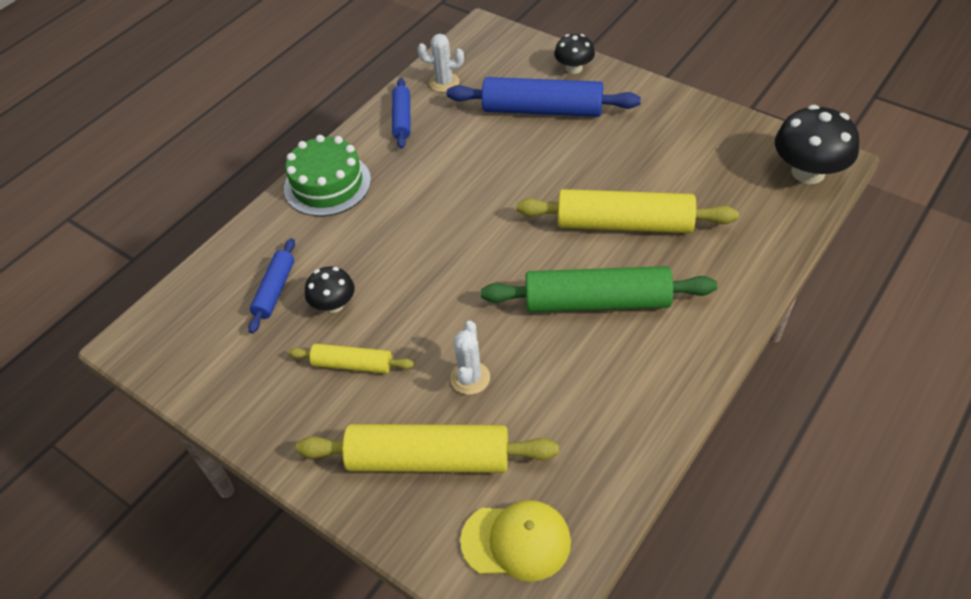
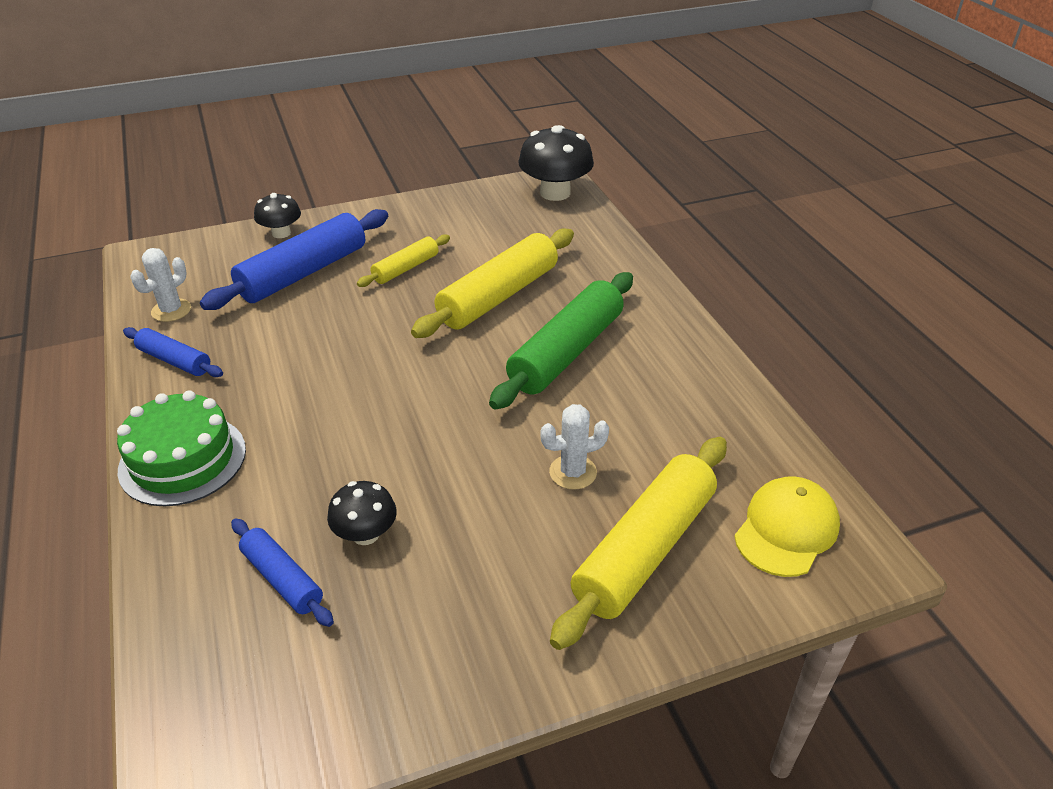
camera: 60 degrees left, 10 degrees down
(352, 364) = (467, 556): yellow rolling pin -> yellow rolling pin (406, 268)
(470, 378) = (573, 472): white cactus -> white cactus turned 60 degrees counterclockwise

